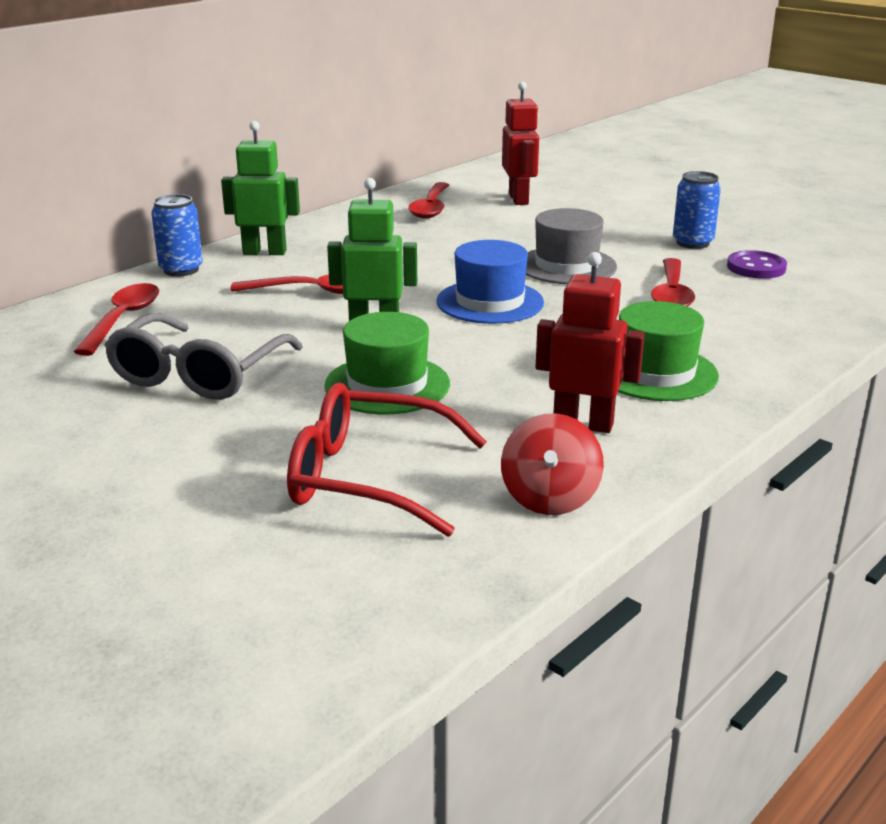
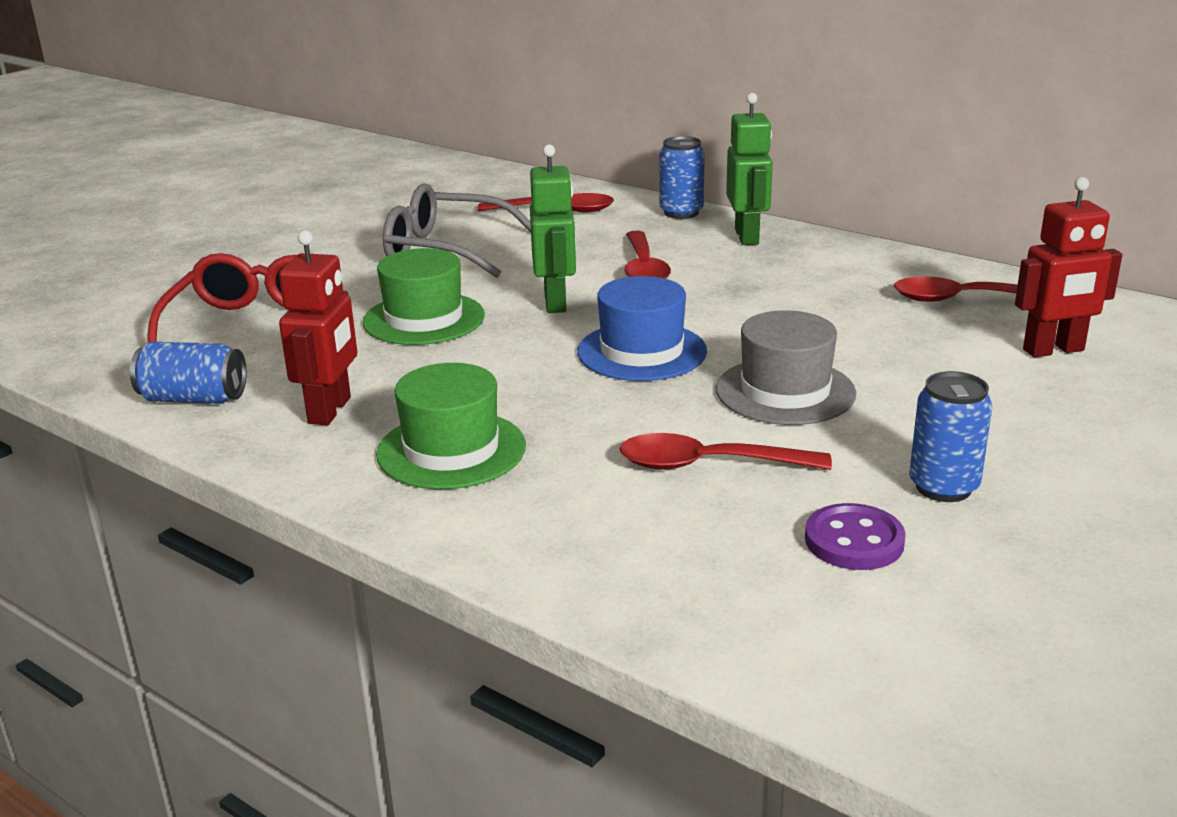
camera: 85 degrees right, 0 degrees up
(550, 498) = (193, 398): red spinning top -> blue can

